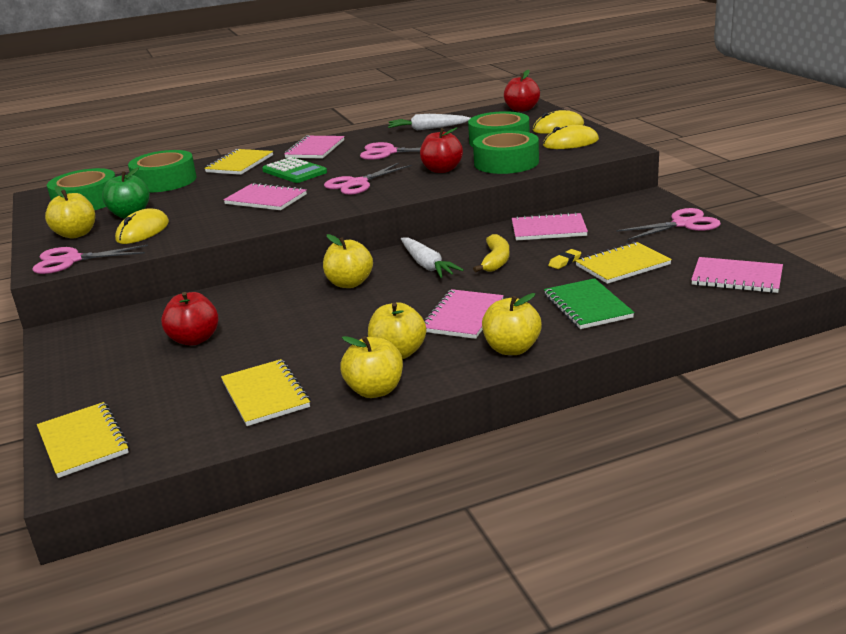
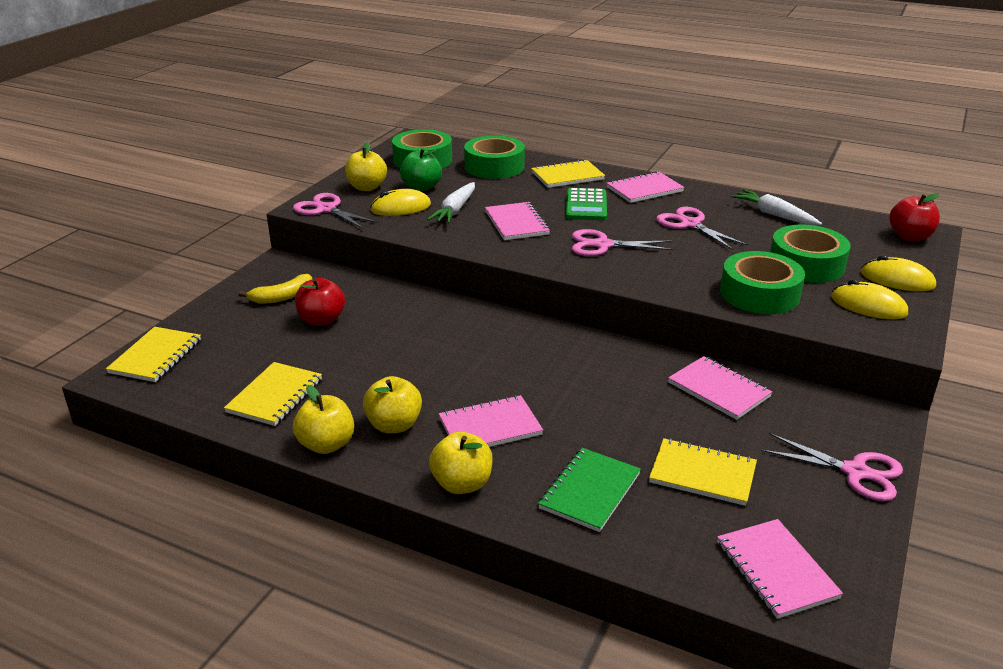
camera: 45 degrees right, 5 degrees up
(349, 283) = (481, 338): yellow apple -> none
(427, 265) = (559, 359): white carrot -> white carrot (455, 210)
(442, 170) = (691, 269): red apple -> none
(496, 261) = (614, 392): yellow banana -> yellow banana (282, 297)
(564, 261) = (663, 433): yellow eraser -> none

